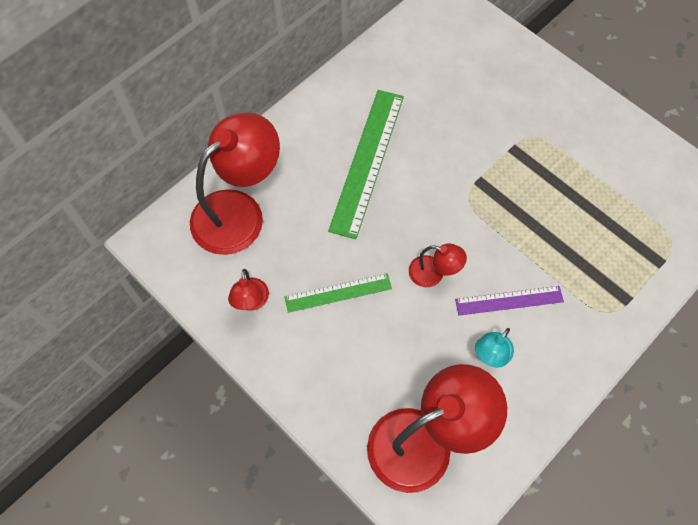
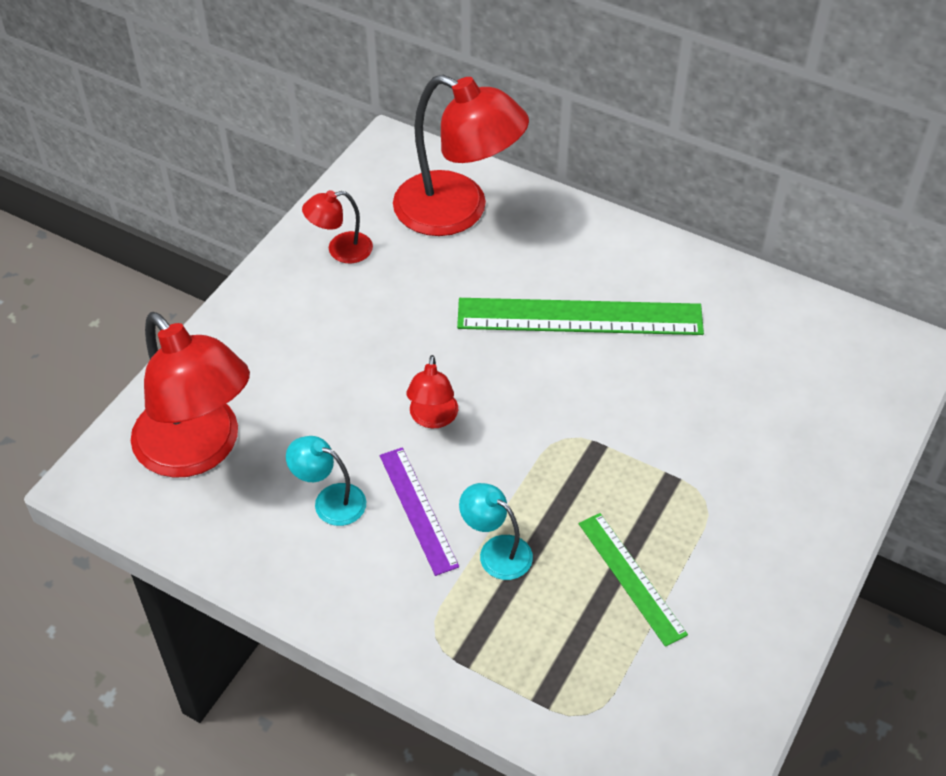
camera: 75 degrees right, 15 degrees down
(338, 292) = (376, 326): green ruler -> green ruler (631, 578)
(550, 261) = (496, 551): none -> turquoise lamp

